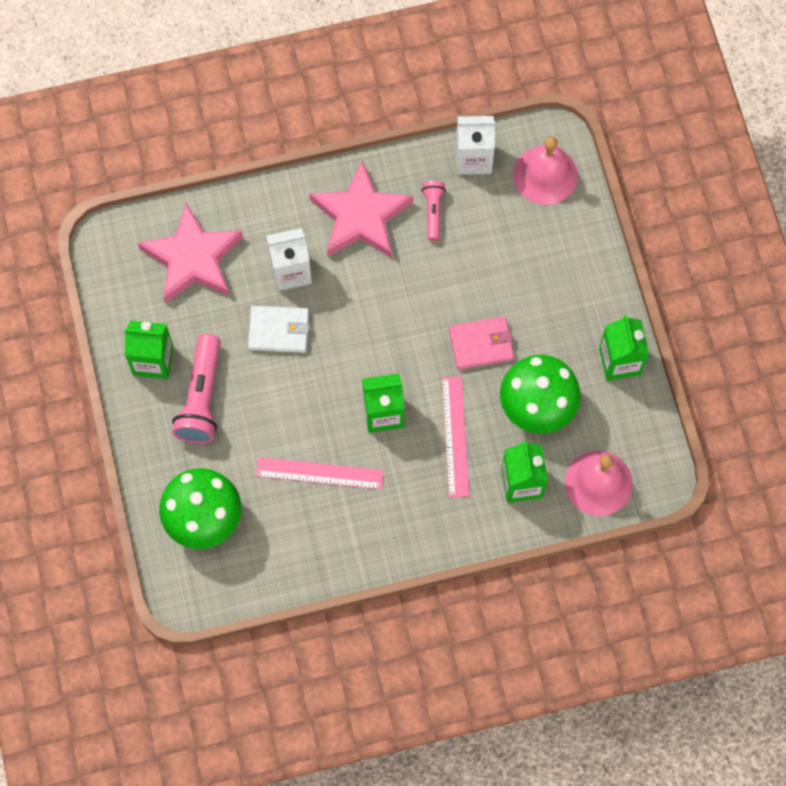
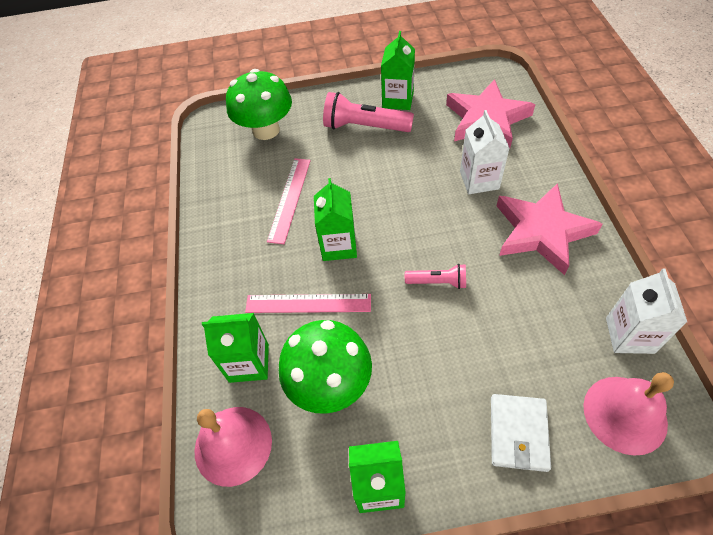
camera: 100 degrees right, 15 degrees down
(279, 330) = (422, 172): white wallet -> white wallet (518, 433)
(433, 212) = (555, 293): pink flashlight -> pink flashlight (438, 282)
(481, 344) = (405, 331): pink wallet -> none

